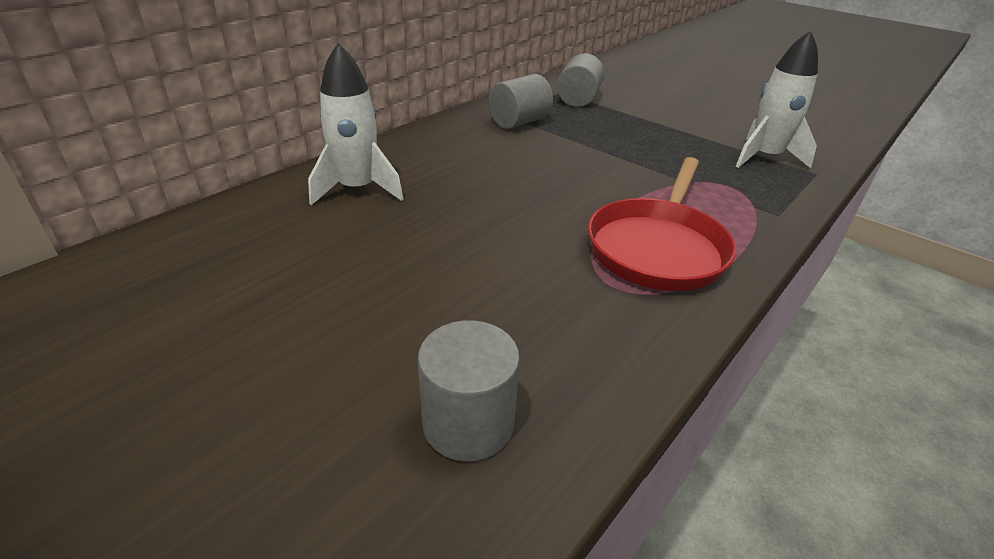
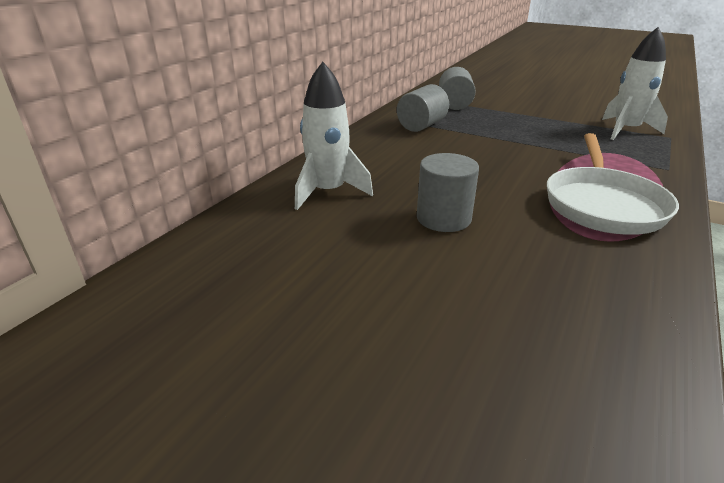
camera: 10 degrees left, 5 degrees down
(468, 423) = (567, 363): grey cylinder -> grey cylinder (443, 218)
(658, 247) = (603, 204): red pan -> white pan

